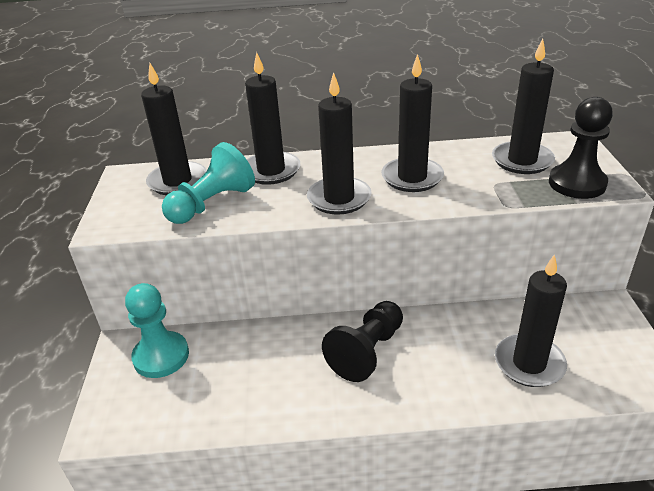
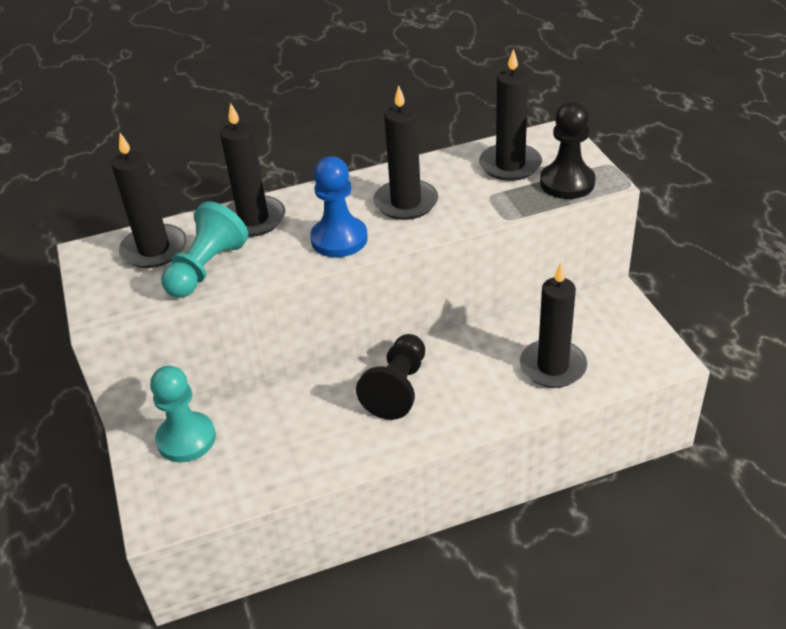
camera: 15 degrees left, 5 degrees up
(339, 198) = (339, 239): black candle -> blue pawn

